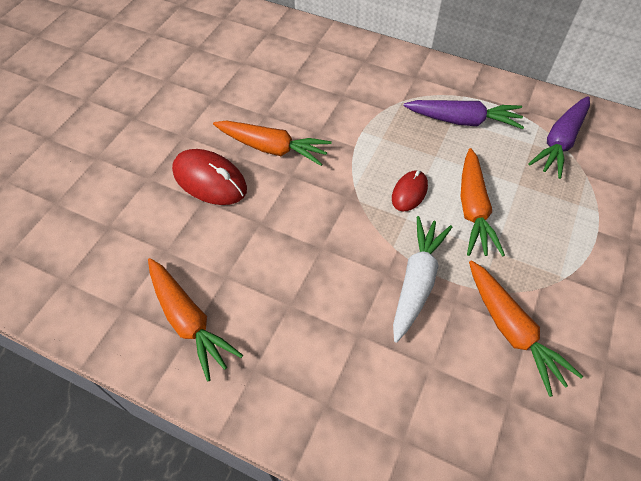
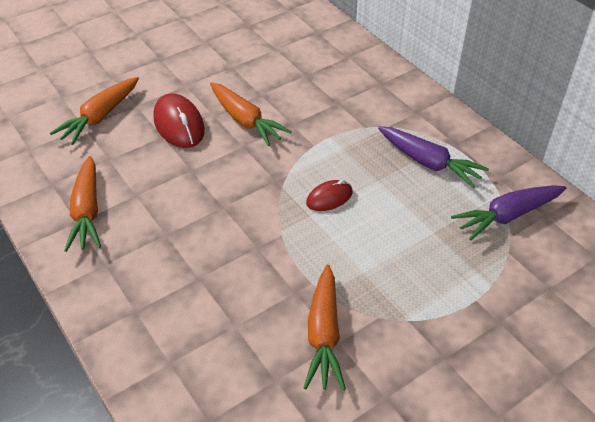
camera: 30 degrees right, 10 degrees down
(417, 281) = (277, 264): white carrot -> none
(473, 209) = (373, 233): orange carrot -> orange carrot (100, 117)

